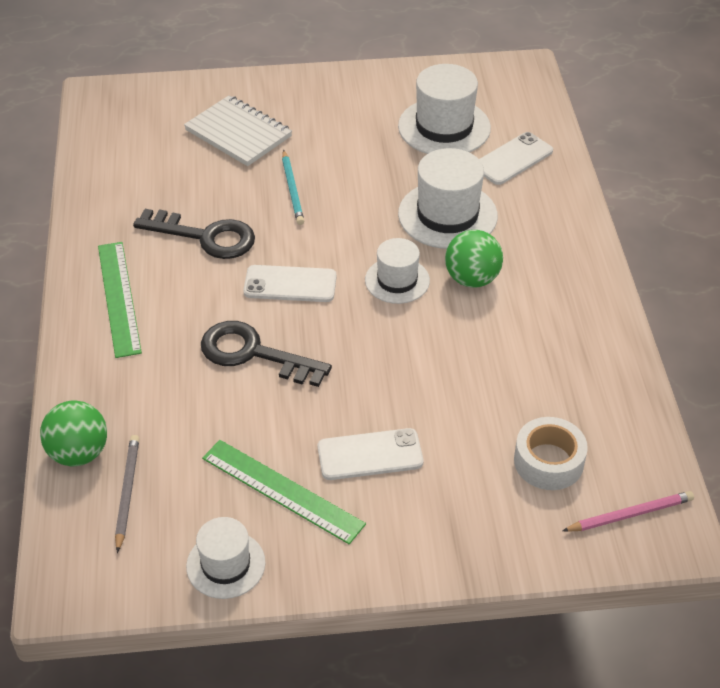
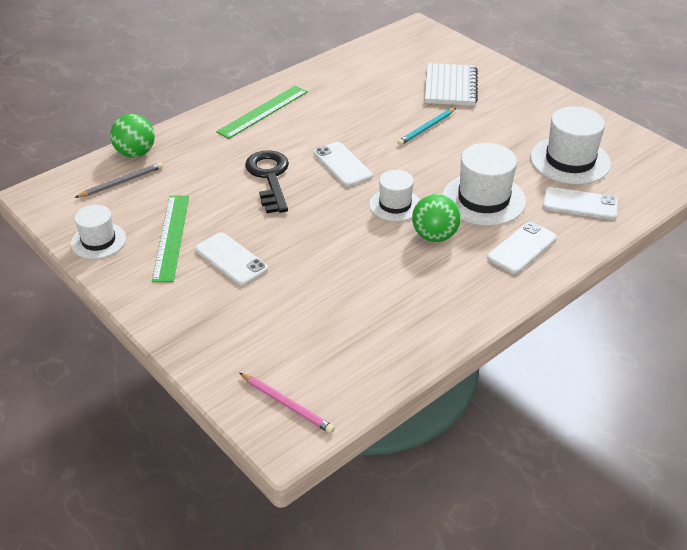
camera: 55 degrees right, 5 degrees down
(206, 237) = (346, 117): black key -> none
(541, 231) = (522, 248): none -> white phone
(548, 461) = (299, 342): white tape -> none

